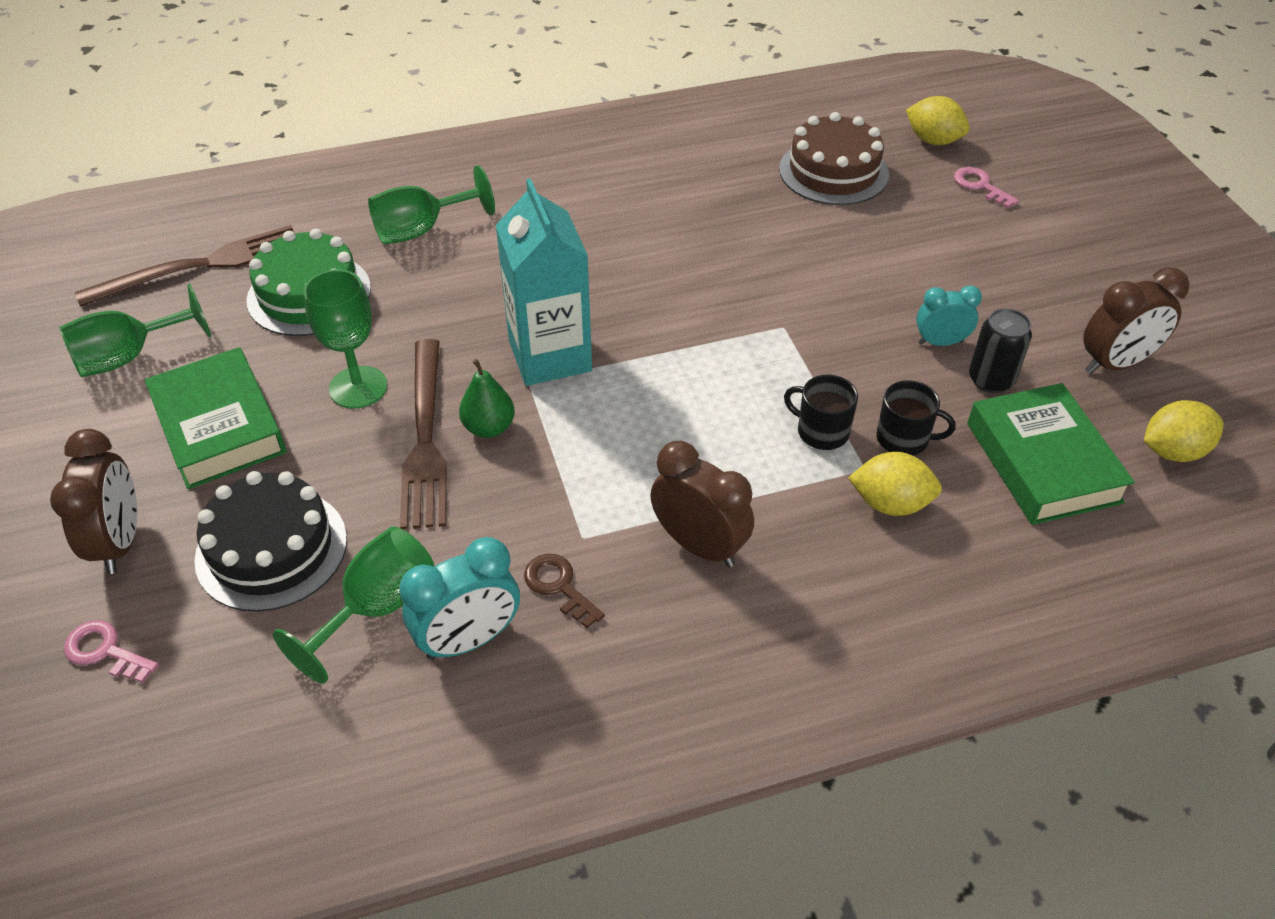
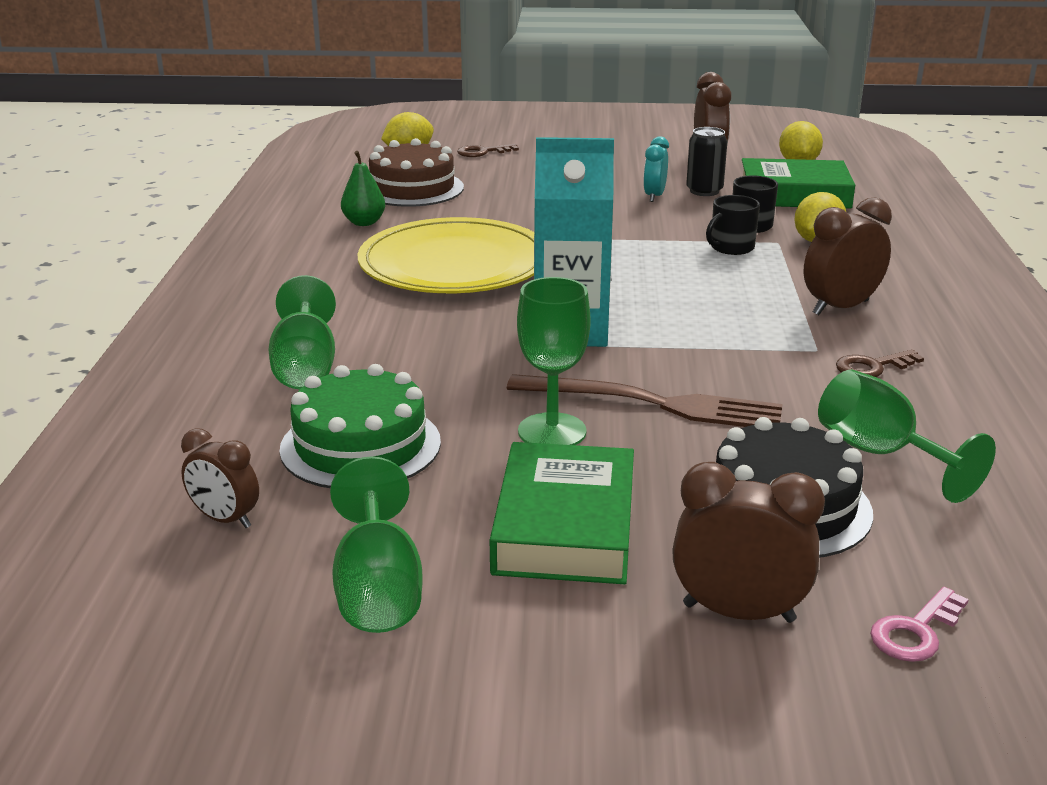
camera: 70 degrees left, 20 degrees down
(200, 266) = (225, 519): brown fork -> brown clock
(219, 426) = (564, 526): green book -> green book turned 75 degrees counterclockwise
(469, 640) = (928, 414): turquoise clock -> none
(489, 427) = (655, 371): green pear -> green pear (364, 222)
(659, 249) = (454, 264): none -> yellow plate
(980, 186) = (482, 152): pink key -> brown key

